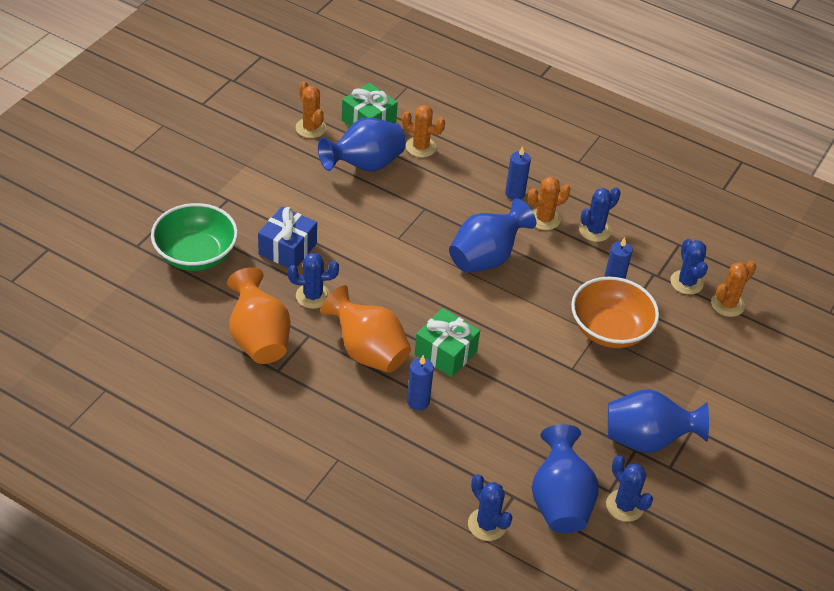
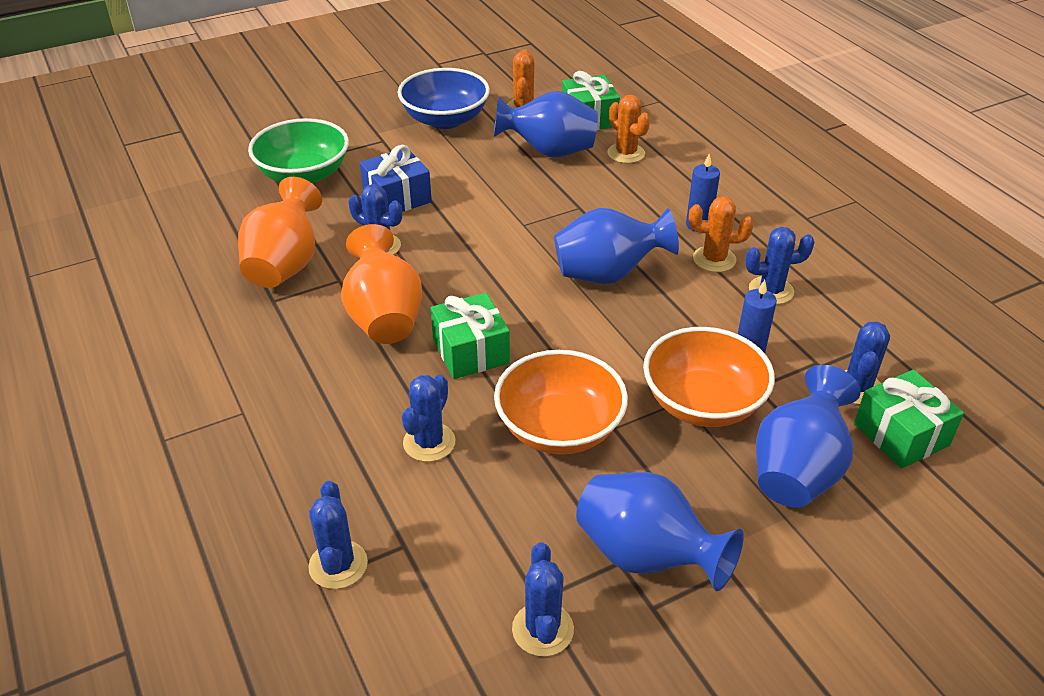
camera: 35 degrees right, 5 degrees down
(259, 161) = (445, 119): none -> blue bowl
(418, 402) = (390, 389): blue candle -> none
(473, 426) = (429, 442): none -> blue cactus
(541, 383) = (559, 428): none -> orange bowl
(560, 501) = (457, 581): blue vase -> blue vase (797, 471)
(727, 304) = (901, 434): orange cactus -> green gift

